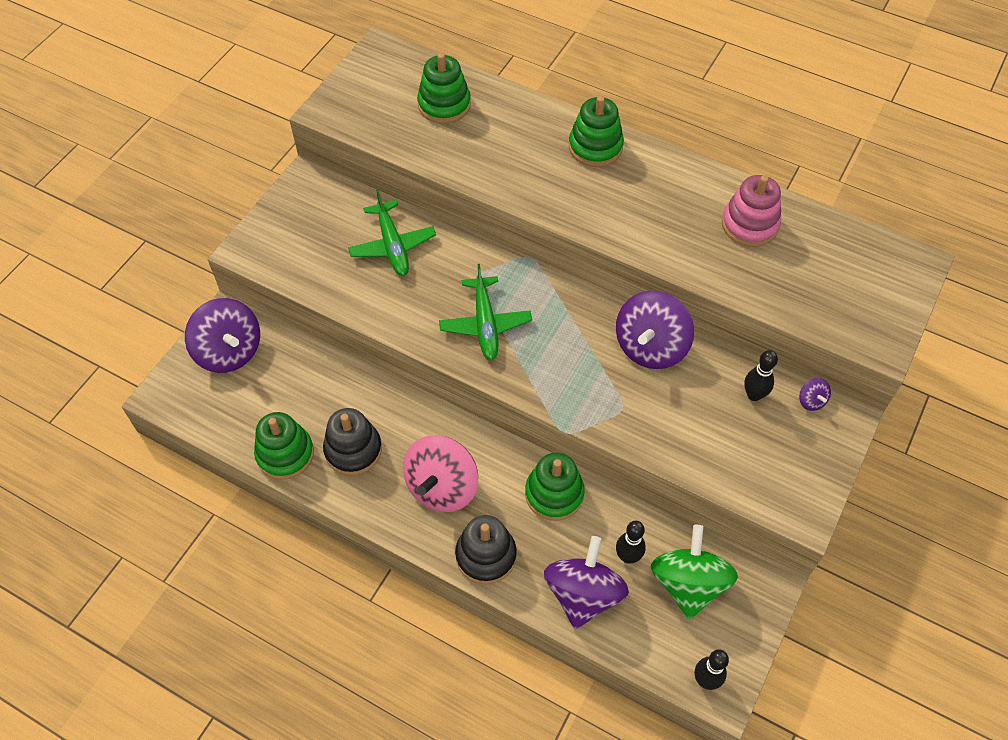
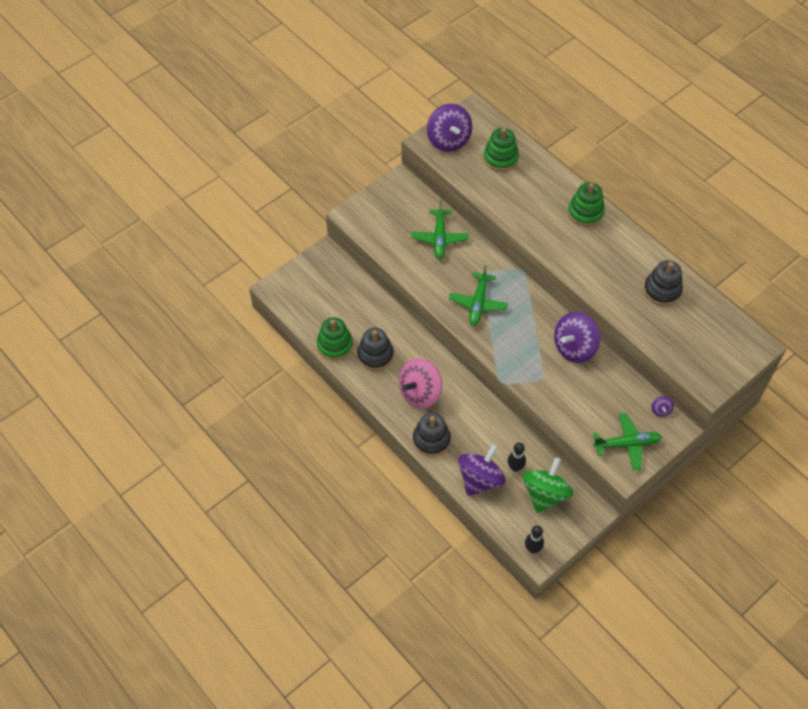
camera: 20 degrees right, 0 degrees up
(229, 351) = (321, 274): purple spinning top -> purple spinning top (448, 140)
(554, 494) = (485, 418): green stacking toy -> none
(749, 224) = (662, 290): pink stacking toy -> black stacking toy
(754, 395) = (626, 396): black bowling pin -> none
(787, 468) = (627, 444): none -> green plane

